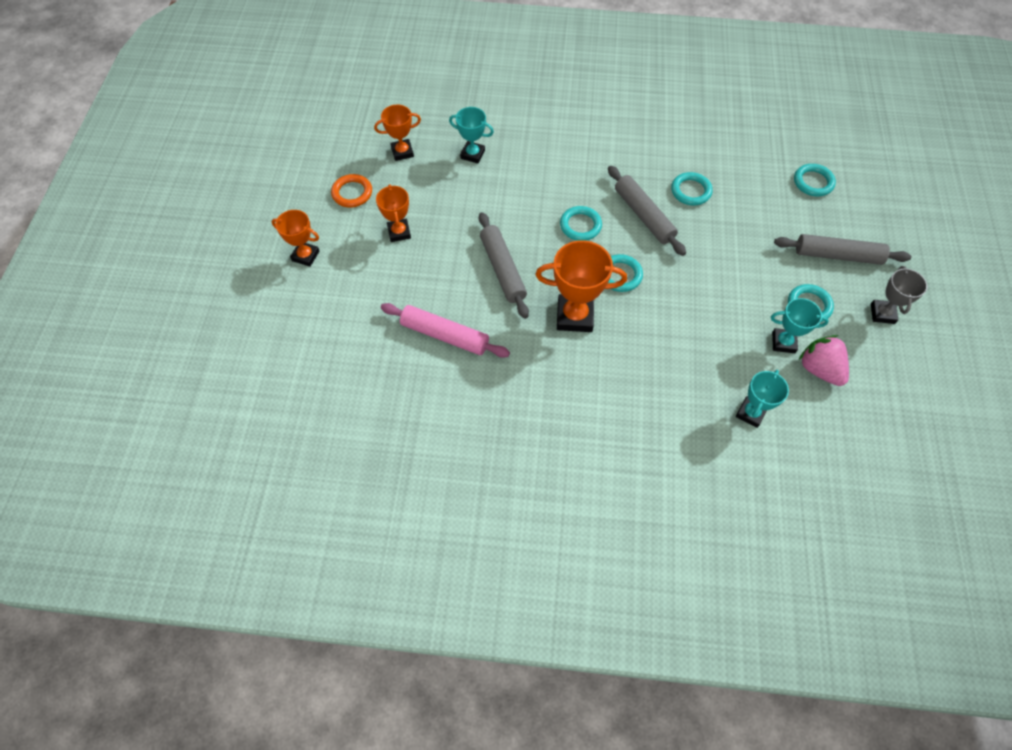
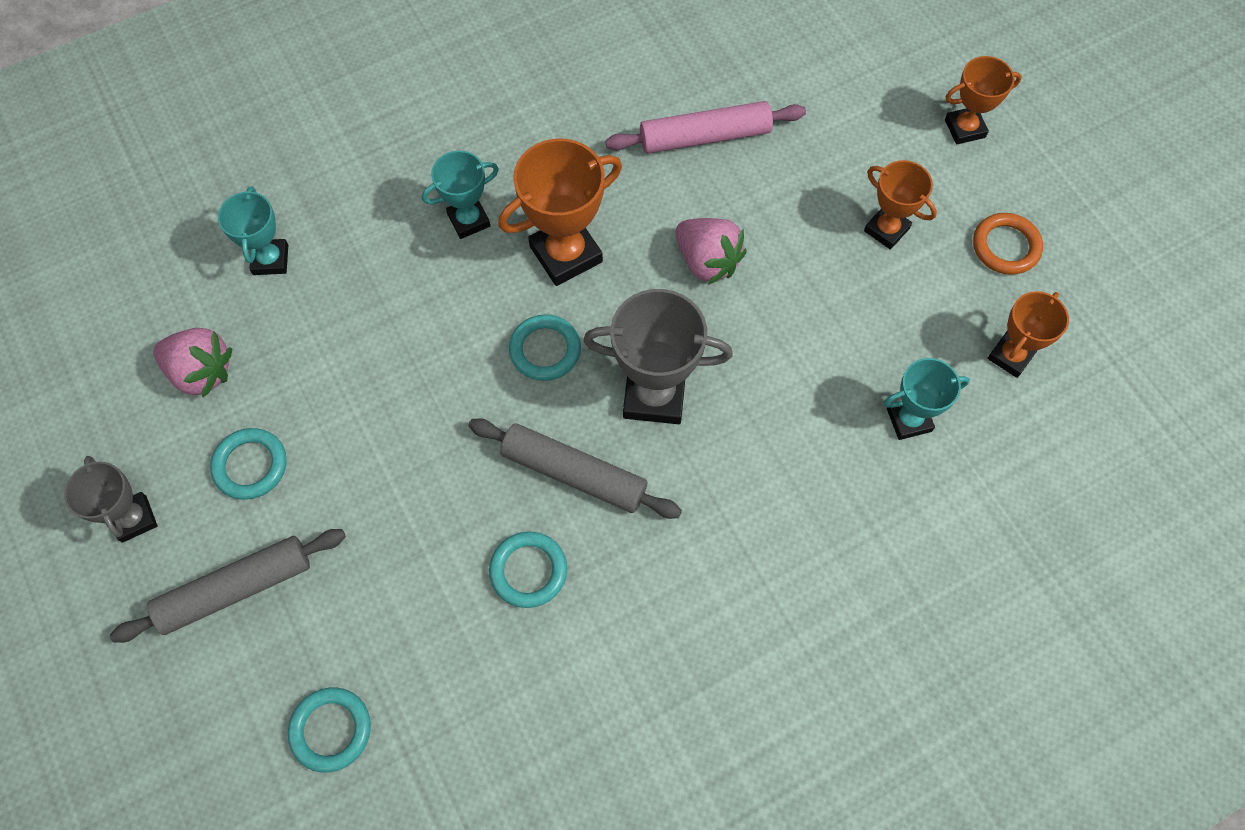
camera: 145 degrees right, 5 degrees up
(502, 269) = (707, 261): grey rolling pin -> pink strawberry
(580, 225) = (654, 395): turquoise ring -> grey trophy
(783, 342) = (266, 383): turquoise trophy -> turquoise trophy (469, 220)

